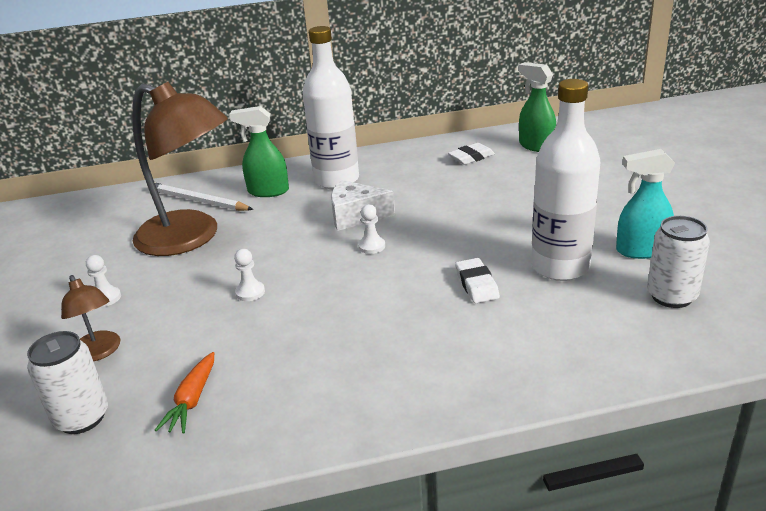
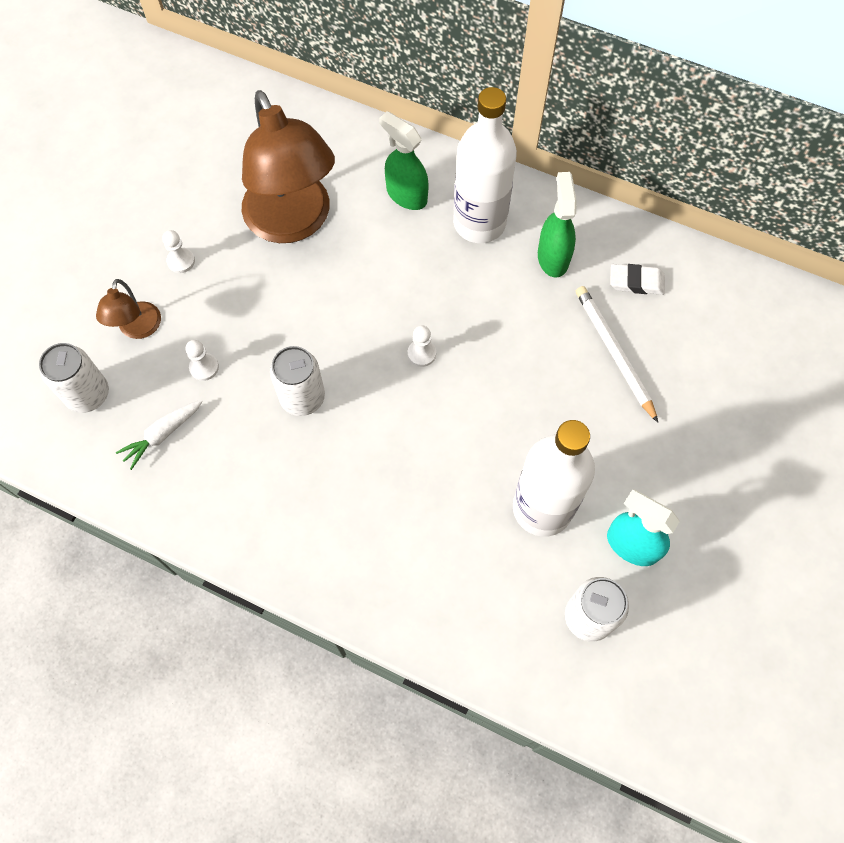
camera: 35 degrees right, 35 degrees up
(192, 400) = (162, 435): orange carrot -> white carrot
(198, 201) = (338, 164): white pencil -> white pencil (614, 353)
(250, 292) = (284, 340): white pawn -> white pawn (204, 367)
(303, 312) = (302, 398): none -> white can
(356, 216) = (447, 297): white cheese -> none
(476, 284) = (455, 473): white eraser -> none
(536, 146) = (719, 311): green spray bottle -> green spray bottle (553, 257)

